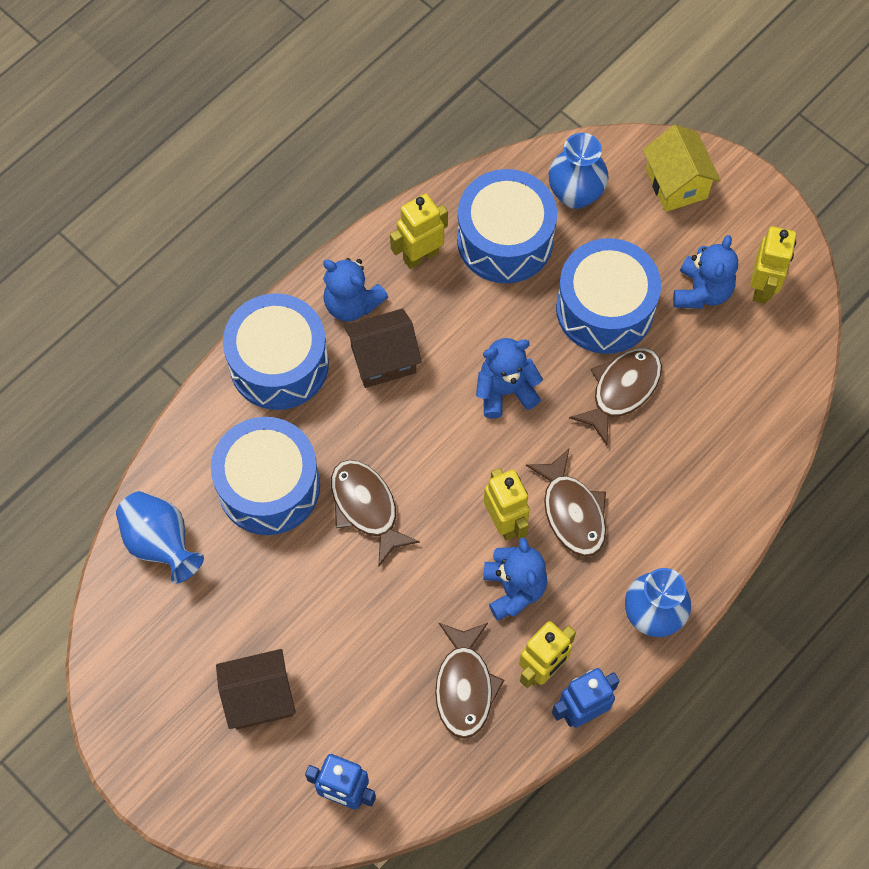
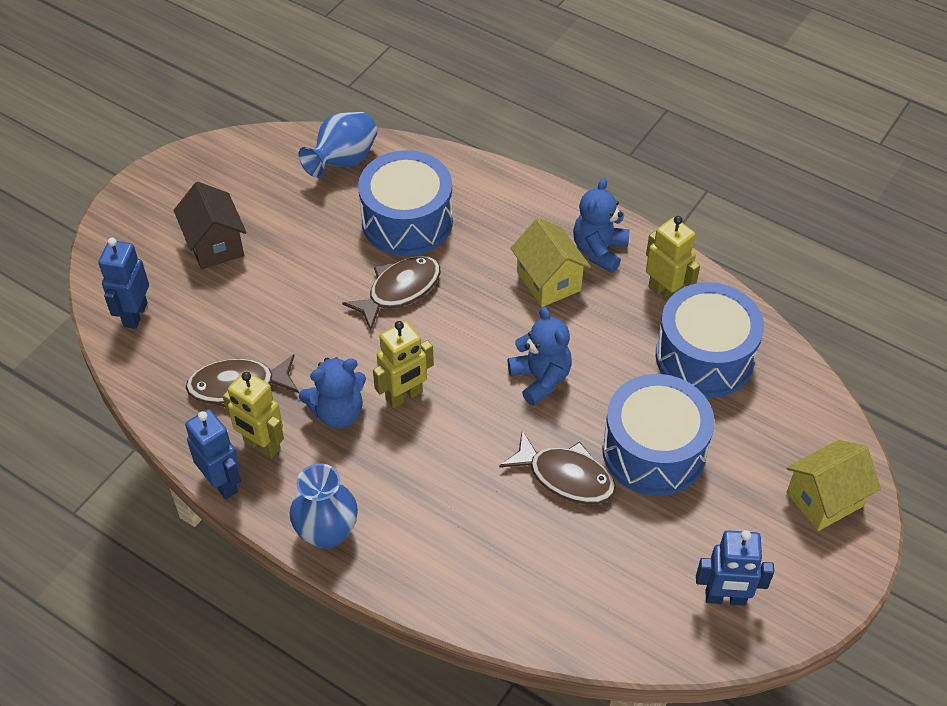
camera: 80 degrees right, 15 degrees down
(279, 364) = (525, 209): blue drum -> none
(383, 359) = (548, 281): brown house -> yellow house
(572, 511) = (424, 450): brown fish -> none
(575, 194) = (777, 409): blue vase -> none
(701, 291) = (701, 538): blue teddy bear -> none
(762, 287) = (725, 598): yellow robot -> blue robot

